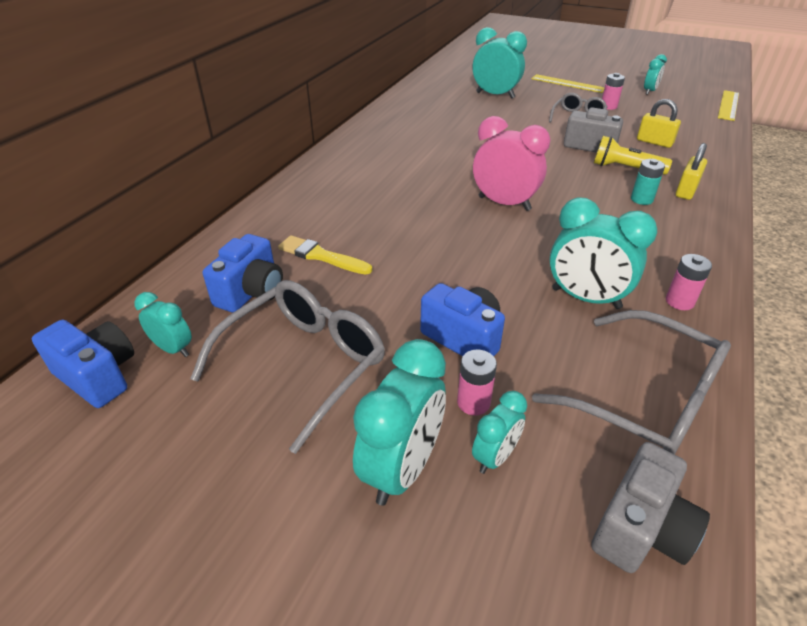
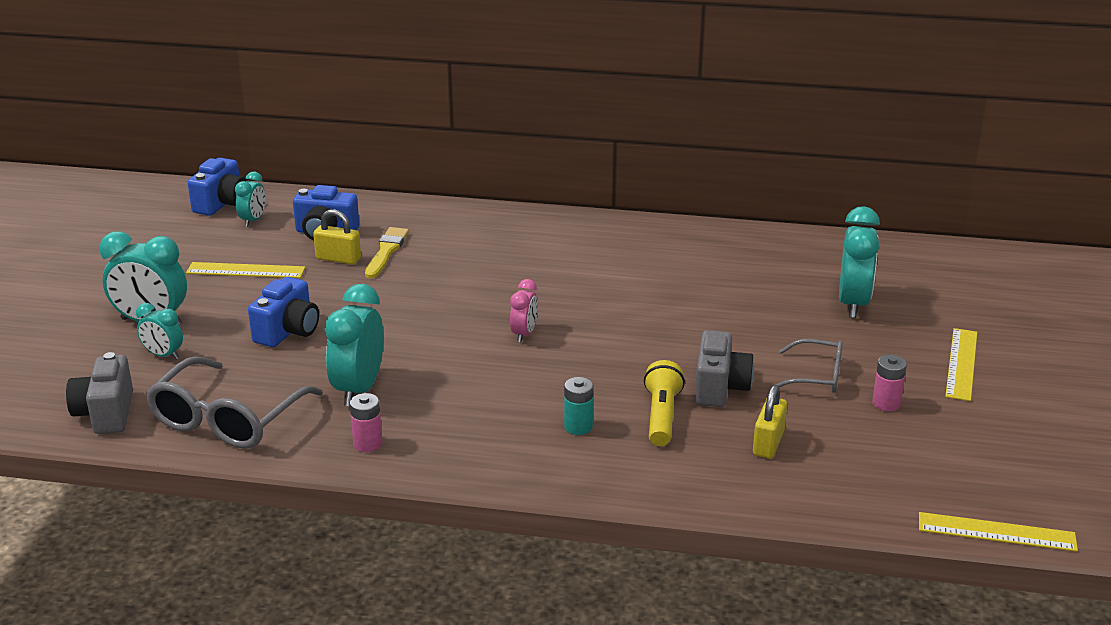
camera: 75 degrees right, 10 degrees down
(304, 364) = (245, 270): grey glasses -> yellow ruler
(473, 402) = (214, 342): pink battery -> none
(504, 203) = (524, 334): pink clock -> pink clock, size x0.56
(640, 529) = (106, 414): grey camera -> grey camera turned 60 degrees clockwise
(649, 91) = (995, 446): turquoise clock -> none
(686, 191) = (620, 463): yellow padlock -> yellow padlock (338, 258)

